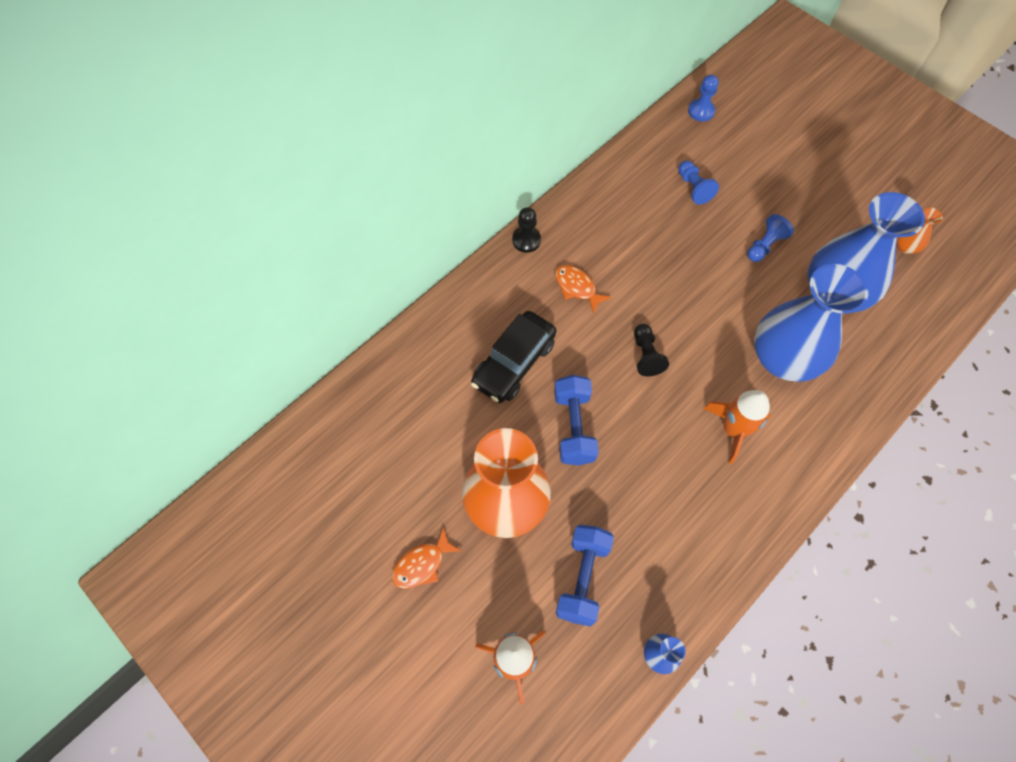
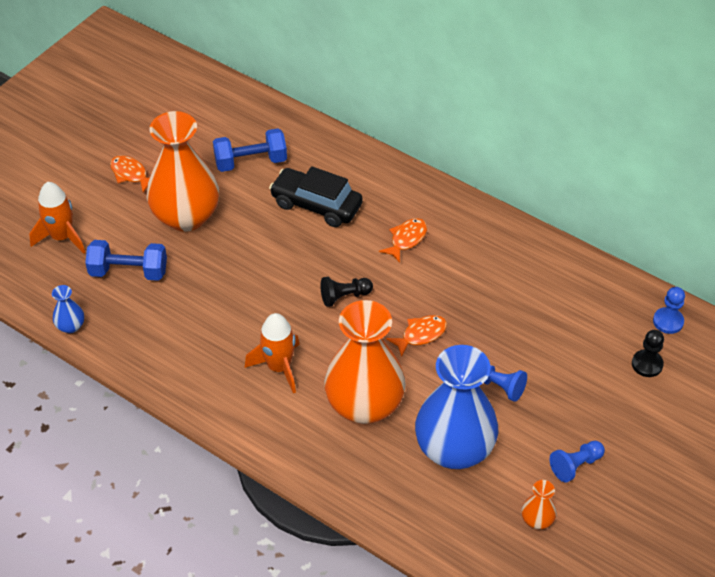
camera: 80 degrees right, 15 degrees down
(526, 240) = (449, 197): black pawn -> black pawn (647, 364)
(573, 427) = (262, 252): blue dumbbell -> blue dumbbell (251, 162)
(693, 188) = (556, 321): blue pawn -> blue pawn (575, 465)
(701, 296) = (421, 335): none -> orange fish
(783, 358) = (364, 405): blue vase -> orange vase

